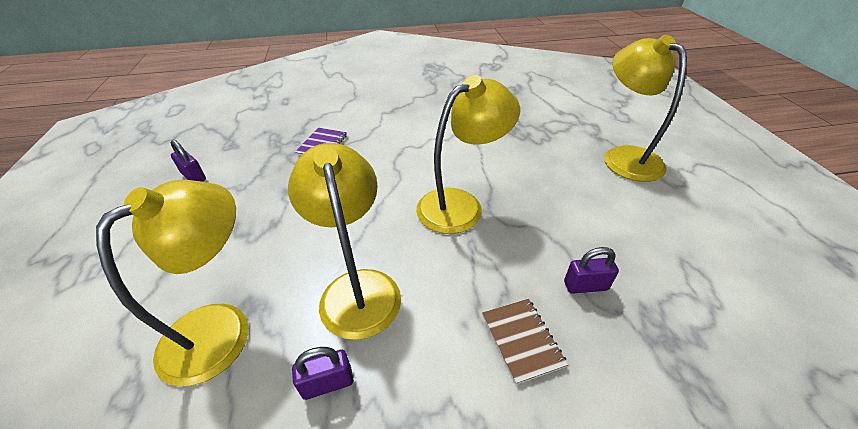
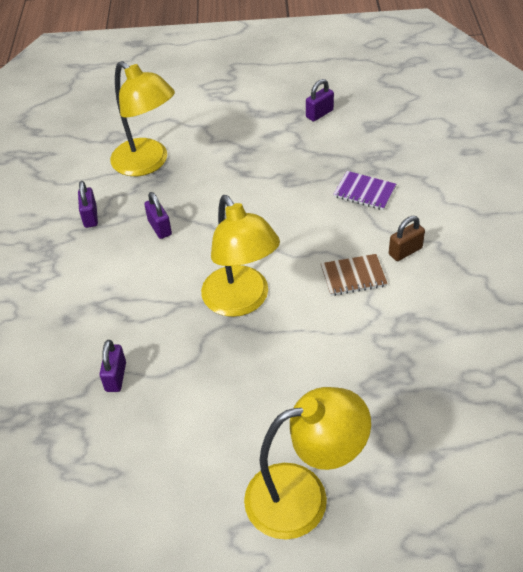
camera: 100 degrees right, 5 degrees up
(357, 288) = (160, 228): yellow lamp -> purple padlock
(392, 125) = (405, 251): none -> brown padlock
(522, 340) = (83, 320): brown notebook -> brown notebook (353, 276)

